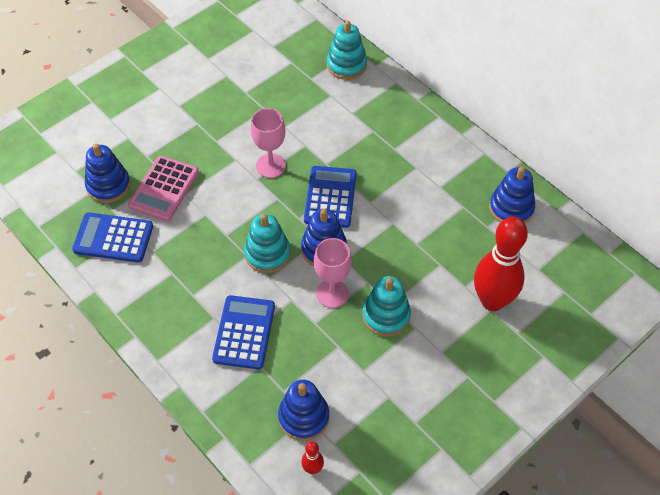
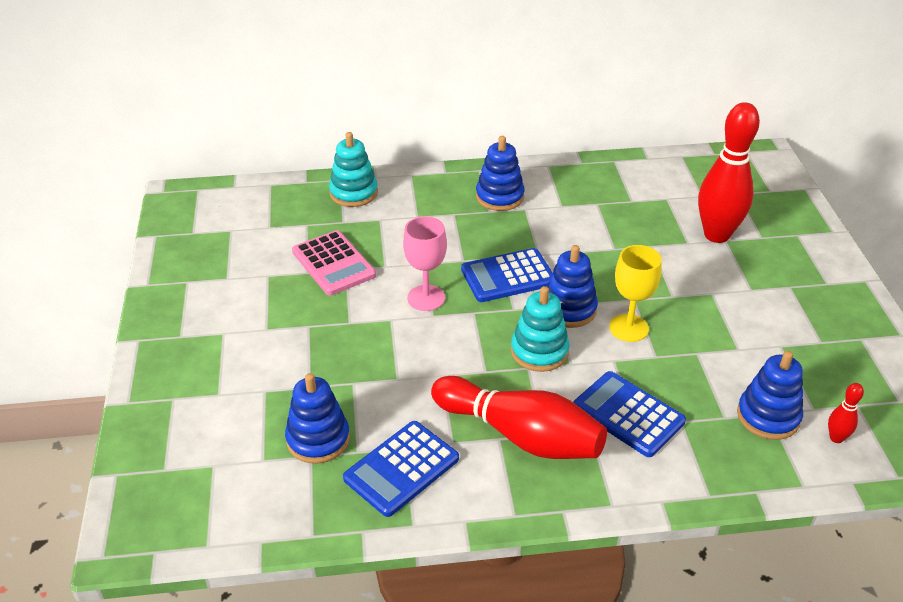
camera: 55 degrees left, 15 degrees down
(164, 189) = (373, 393): pink calculator -> pink calculator (333, 264)
(182, 283) = (520, 435): none -> red bowling pin
(330, 197) = (508, 276): blue calculator -> blue calculator turned 60 degrees counterclockwise
(332, 293) = (628, 328): pink goblet -> yellow goblet
(386, 315) = (684, 305): turquoise stacking toy -> none
(511, 208) = (623, 179): blue stacking toy -> blue stacking toy (499, 197)

